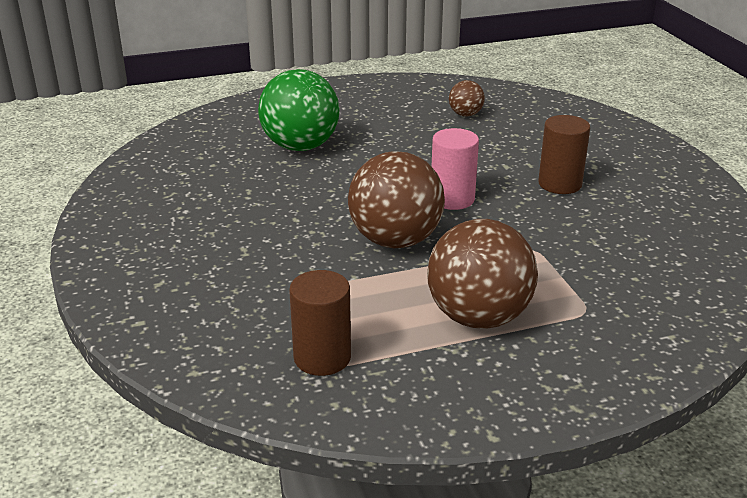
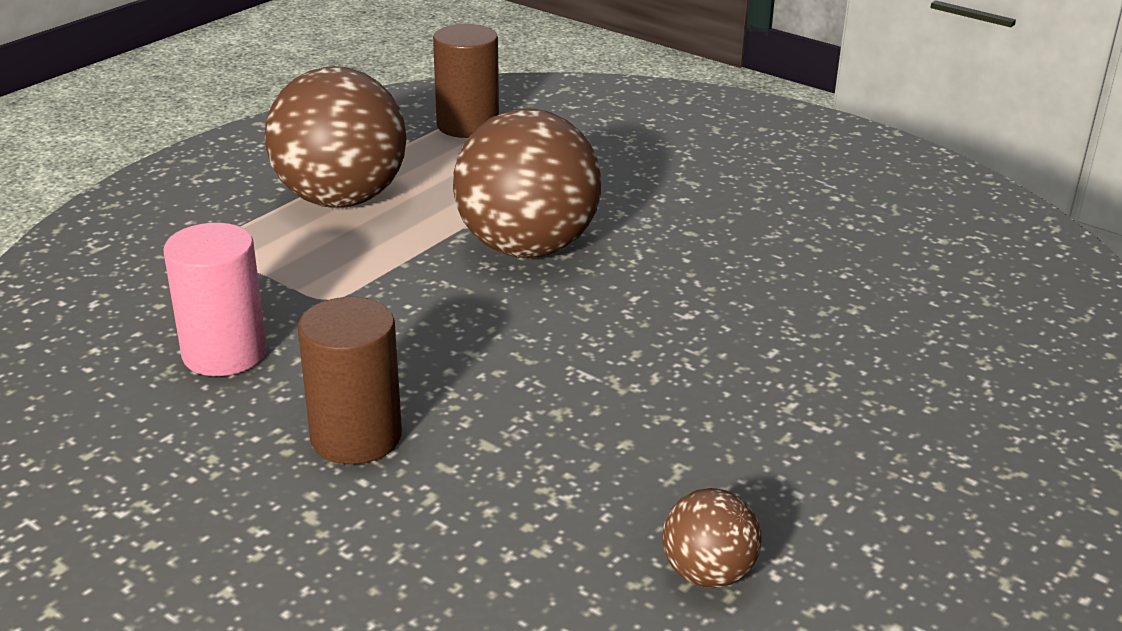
camera: 145 degrees right, 0 degrees up
(300, 146) = (877, 346): green ball -> none
(452, 199) = (515, 337): pink cylinder -> pink cylinder (224, 353)

